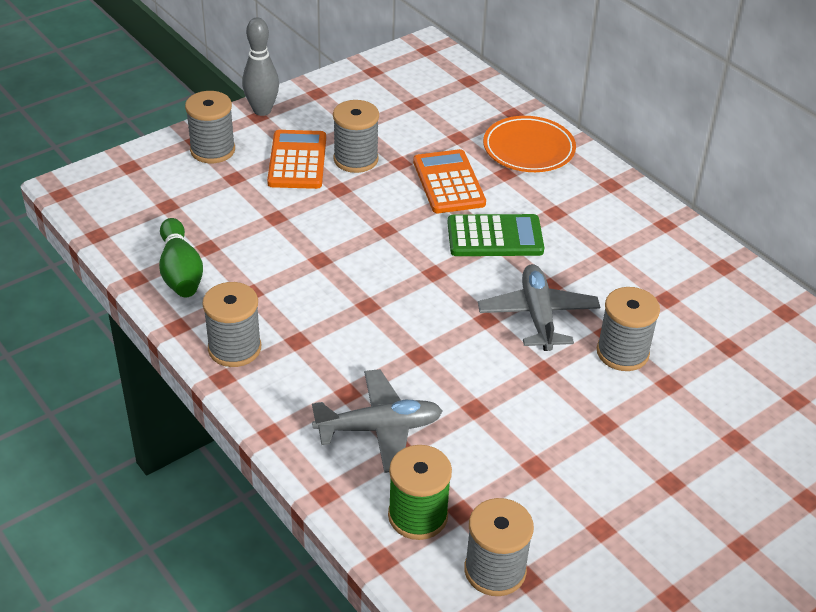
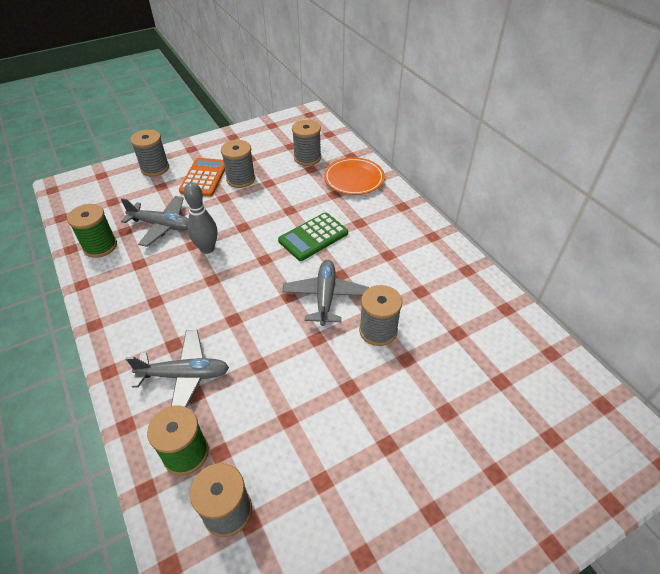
camera: 10 degrees right, 5 degrees up
(180, 272) = (100, 246): green bowling pin -> green spool
(234, 348) = (111, 303): grey spool -> grey spool (307, 158)
(262, 110) = (195, 145): grey bowling pin -> grey bowling pin (207, 249)
(263, 236) = (162, 226): none -> grey plane
(448, 183) = (295, 198): orange calculator -> none
(495, 237) = (313, 237): green calculator -> green calculator turned 135 degrees clockwise

